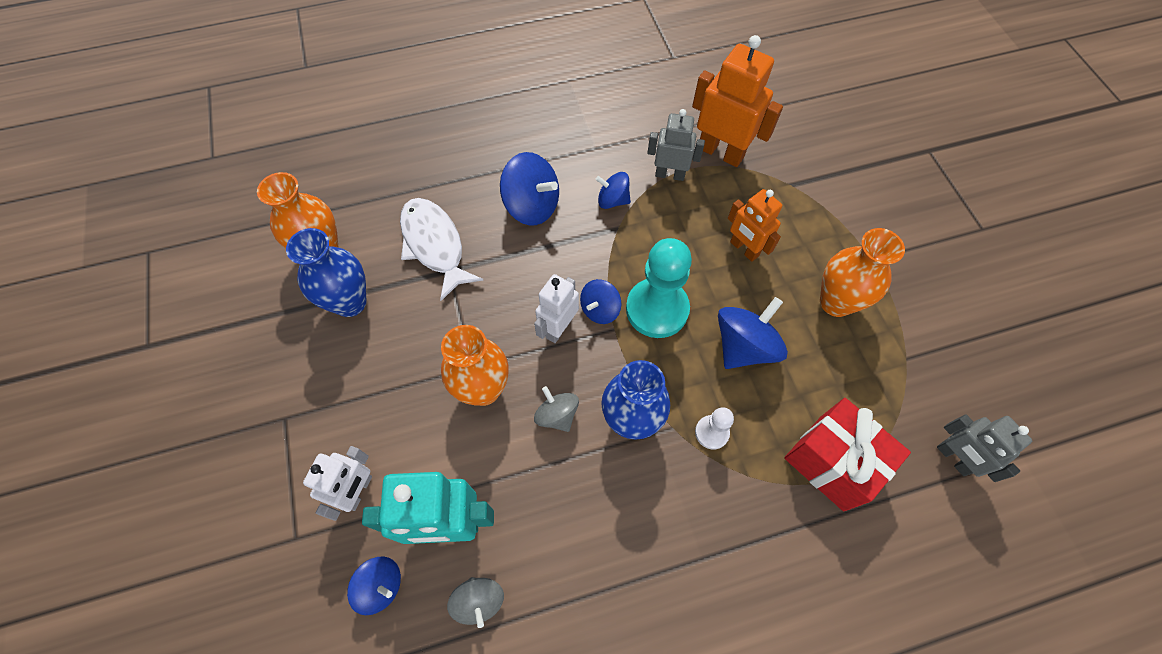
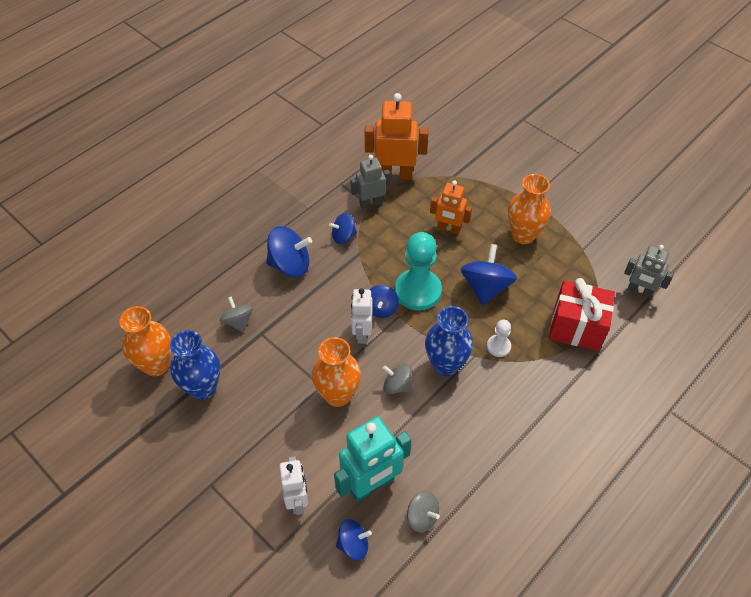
camera: 30 degrees left, 10 degrees down
(435, 245) = (238, 322): white fish -> grey spinning top

